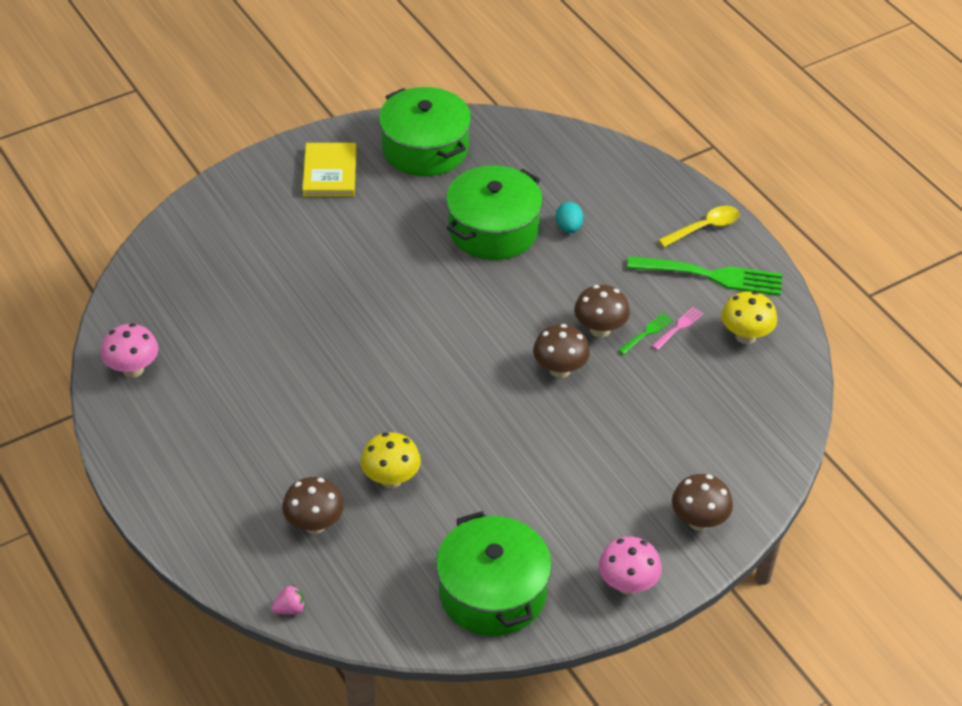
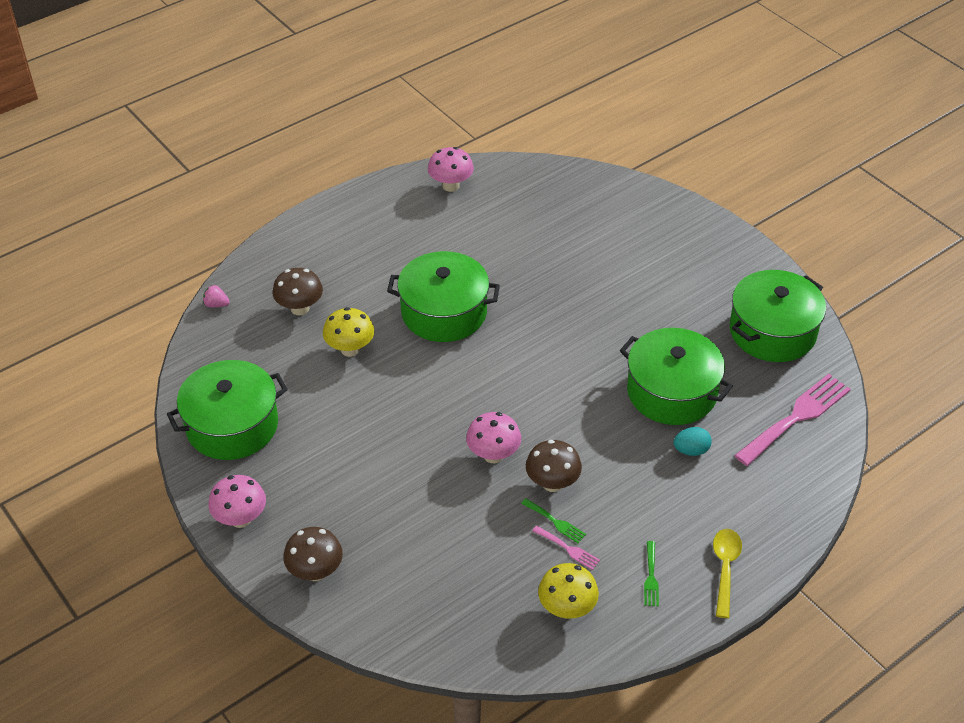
camera: 85 degrees right, 0 degrees up
(290, 609) = (216, 304): pink strawberry -> pink strawberry turned 135 degrees clockwise
(330, 173) = (715, 269): yellow book -> none
(348, 392) = (444, 312): none -> green pot
(536, 153) = (796, 417): none -> pink fork
(560, 370) = (493, 455): brown mushroom -> pink mushroom
(704, 227) = (725, 568): yellow spoon -> yellow spoon turned 135 degrees counterclockwise
(712, 276) = (651, 577): green fork -> green fork, size x0.45

